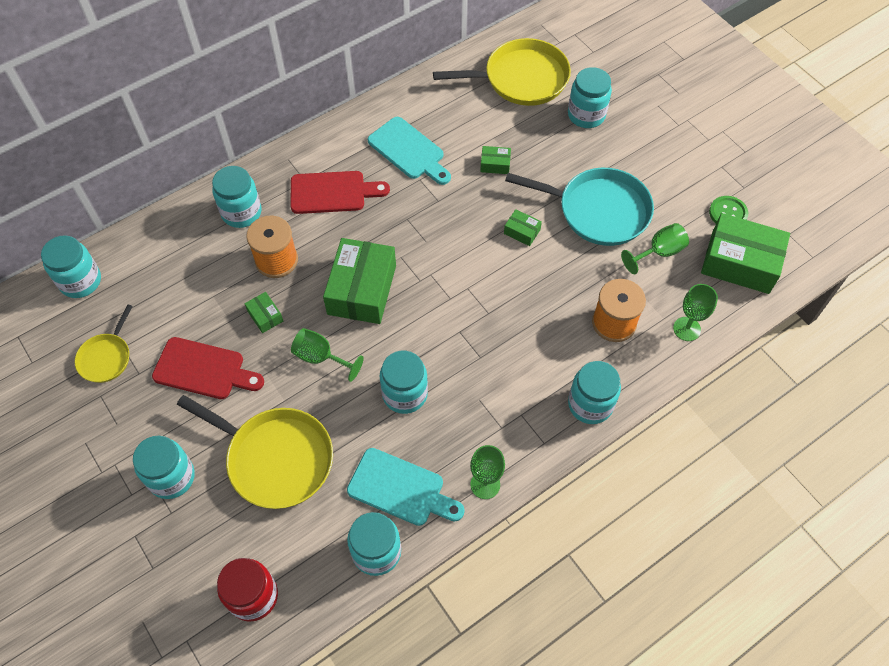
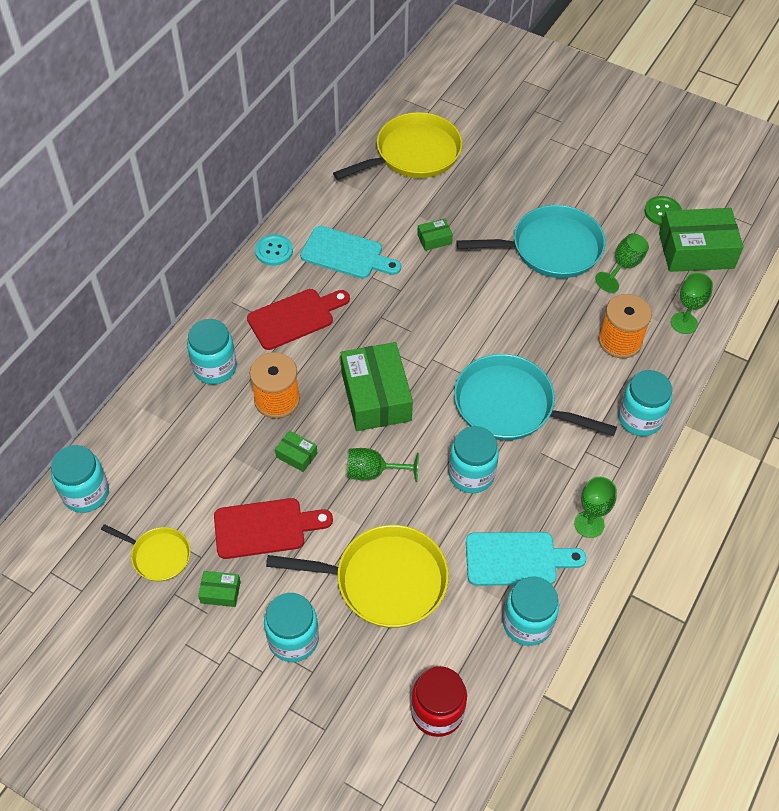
camera: 25 degrees left, 5 degrees down
(106, 358) = (158, 555): yellow pan -> yellow pan turned 60 degrees counterclockwise
(348, 126) = (274, 251): none -> turquoise button
(475, 344) = (509, 405): none -> turquoise pan
(522, 232) = (493, 291): green box -> green box (220, 592)
(586, 115) = (491, 167): turquoise jar -> none

